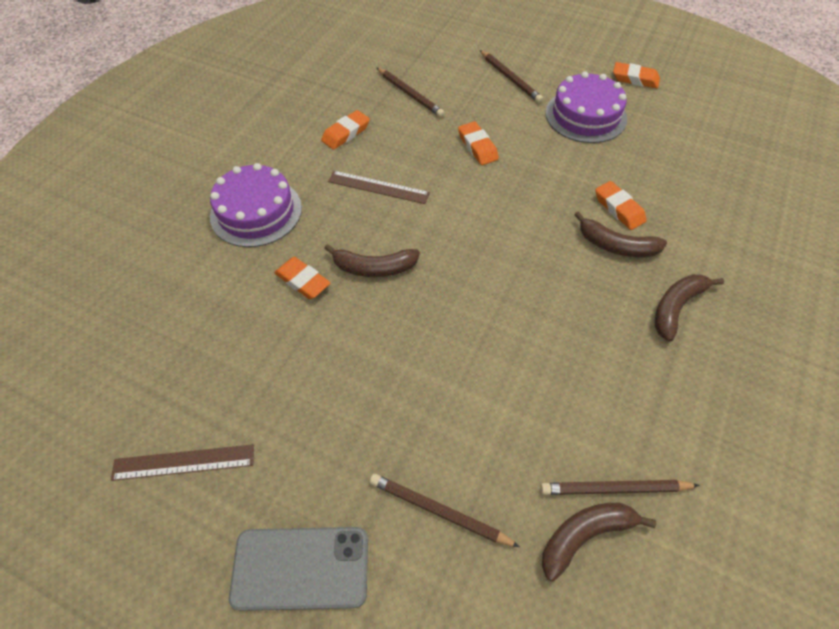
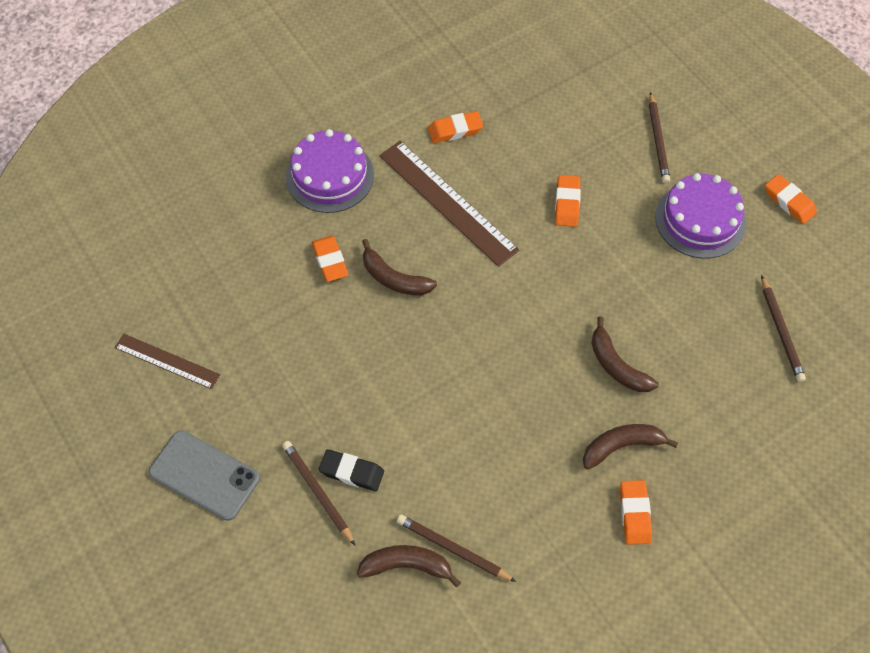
camera: 30 degrees right, 5 degrees up
(378, 187) = (447, 202): brown ruler -> brown ruler, size x1.71
(410, 94) = (544, 113): brown pencil -> brown pencil (781, 331)
(459, 469) = (351, 472): none -> black eraser
(619, 209) = (649, 332): orange eraser -> orange eraser (634, 514)

